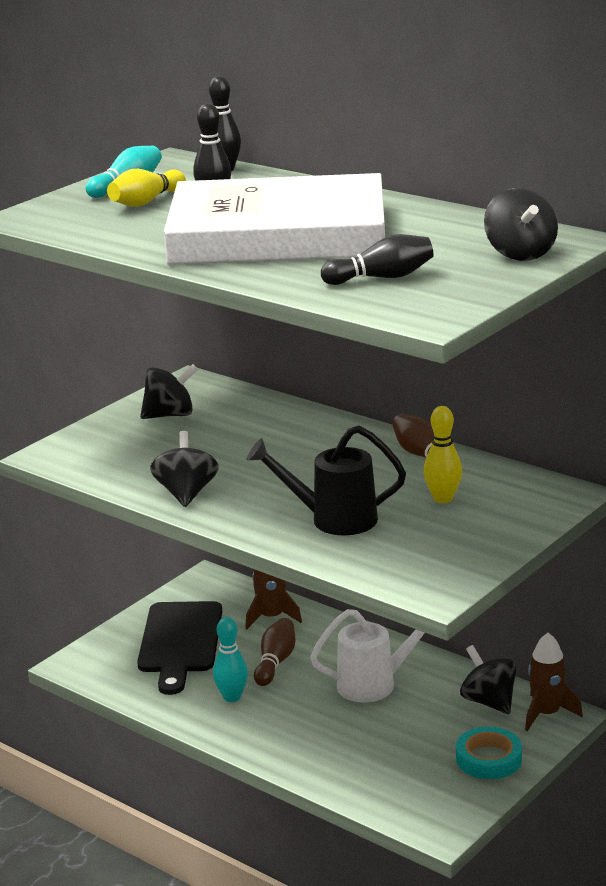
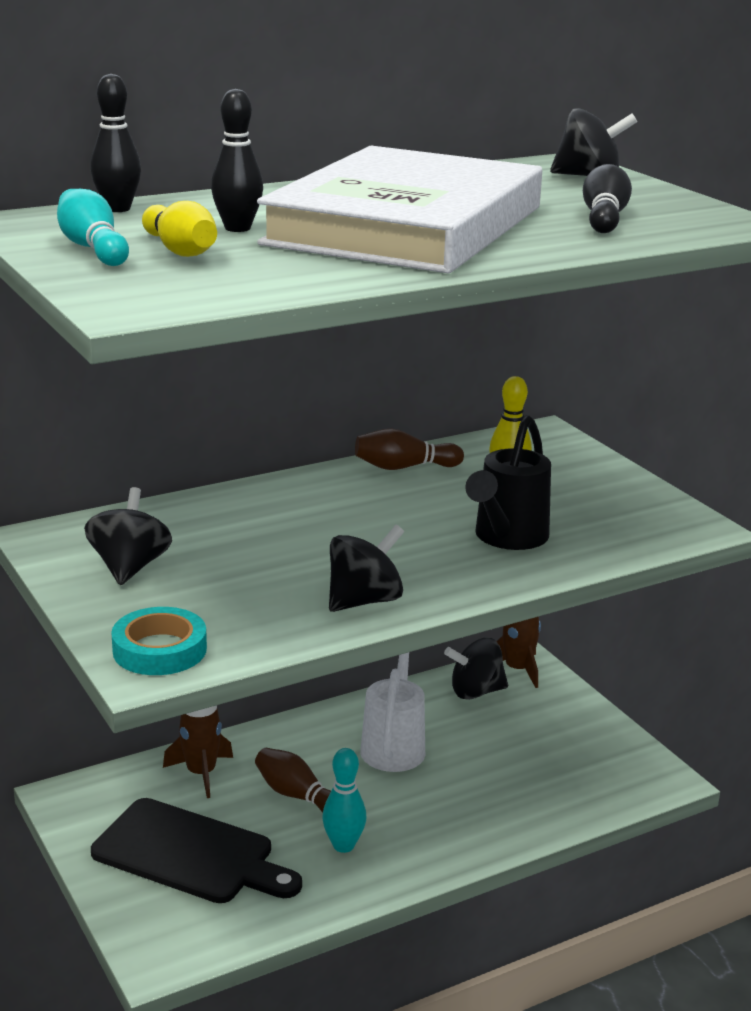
camera: 70 degrees left, 0 degrees up
(186, 493) = (364, 601): black spinning top -> black spinning top turned 120 degrees clockwise
(489, 759) = (569, 720): turquoise tape -> turquoise tape (159, 650)

